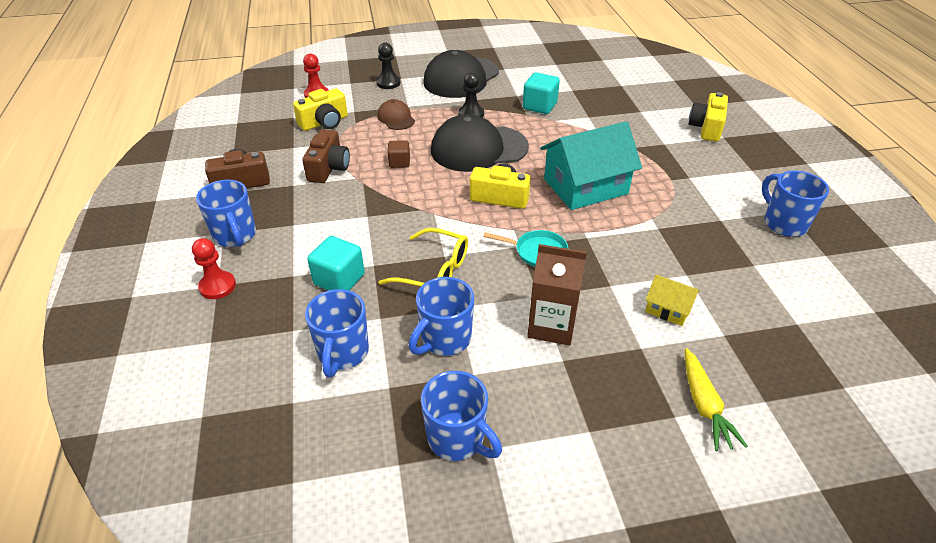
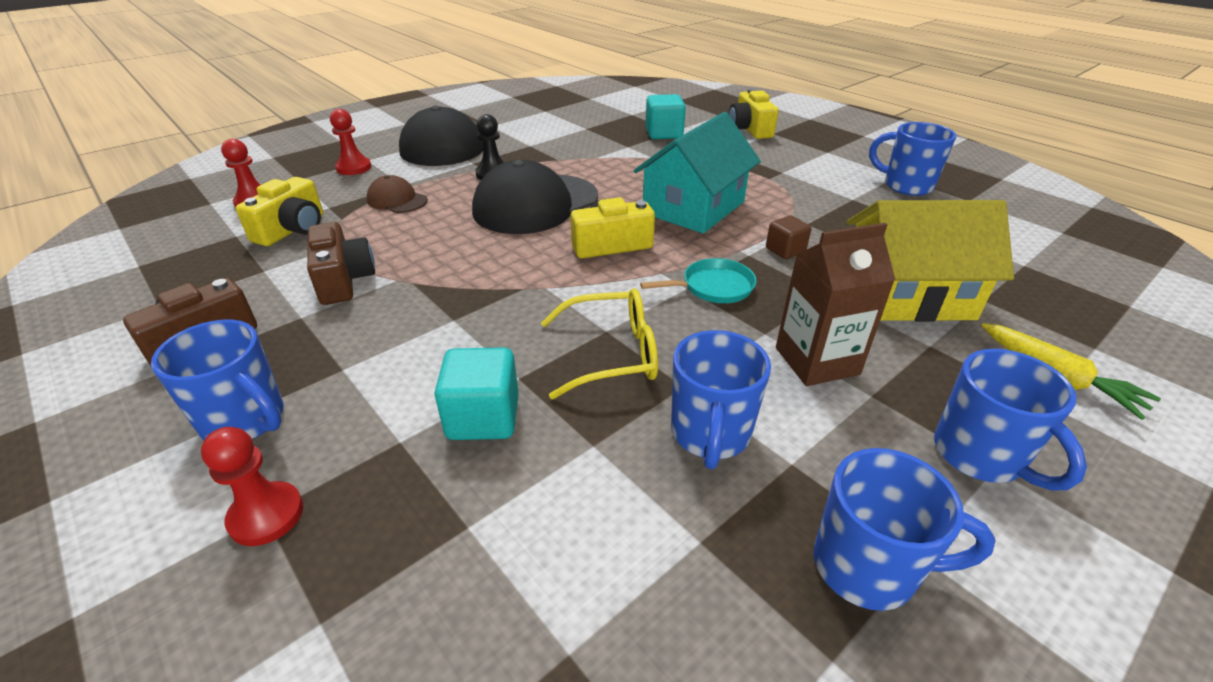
camera: 30 degrees left, 5 degrees down
(343, 353) = (583, 524): blue mug -> blue mug (980, 456)
(388, 83) = (354, 168): black pawn -> red pawn
(399, 162) = (445, 245): brown cube -> brown cube (785, 250)
(539, 106) = (566, 149): turquoise cube -> turquoise cube (664, 133)
(668, 308) = (906, 295): yellow house -> yellow house, size x2.12

